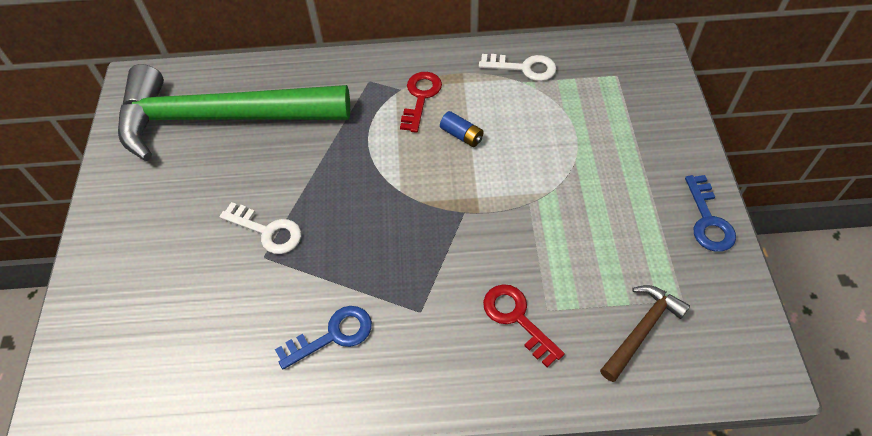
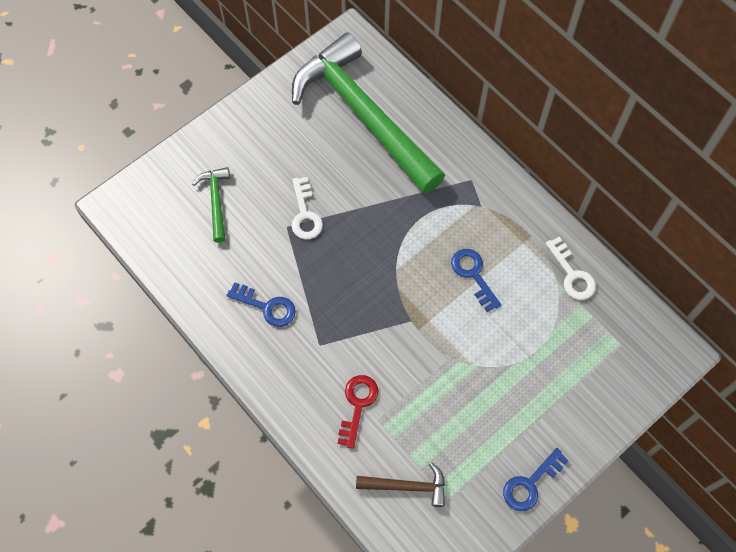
camera: 50 degrees right, 10 degrees up
(166, 306) = (216, 201): none -> green hammer
(420, 97) = (484, 224): red key -> none
(462, 135) = (473, 275): blue battery -> blue key

